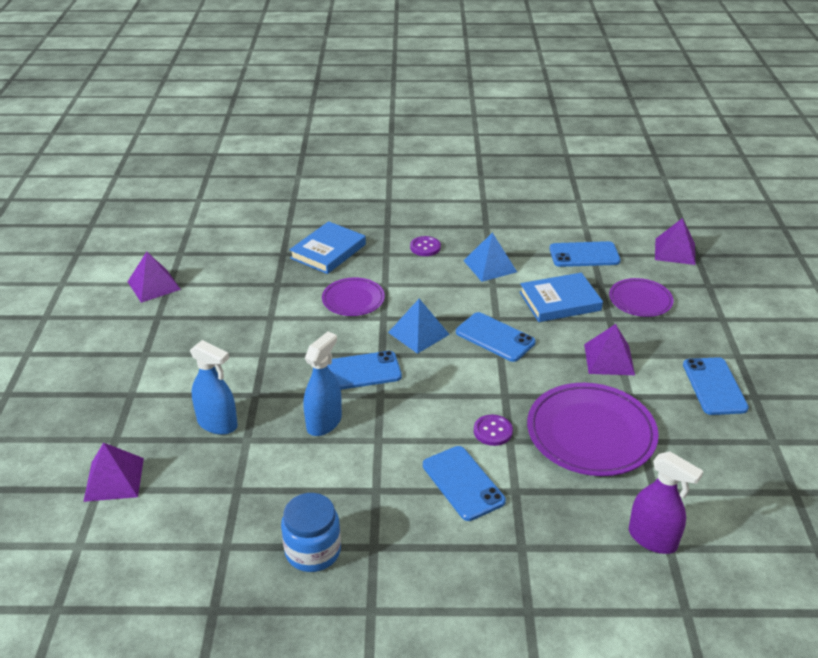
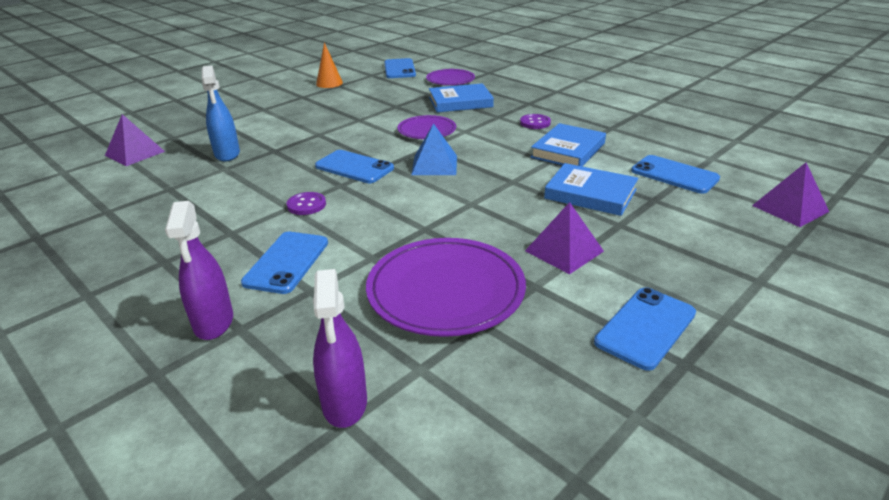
camera: 45 degrees right, 5 degrees down
(154, 285) = (329, 83): purple pyramid -> orange cone
(313, 551) = (133, 241): blue jar -> none
(324, 422) = (279, 182): blue spray bottle -> none
(490, 266) = (568, 150): blue pyramid -> blue book
(493, 431) = (371, 244): purple button -> purple button (306, 205)
(495, 337) = (488, 191): blue phone -> blue phone (399, 69)
(498, 556) = (213, 322): none -> purple spray bottle
(640, 300) = (679, 226): purple plate -> purple plate (450, 80)

